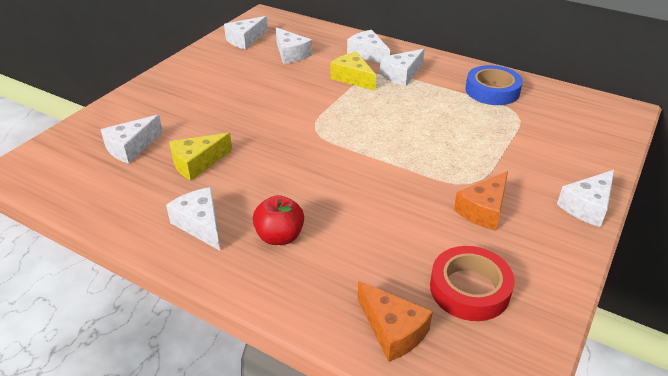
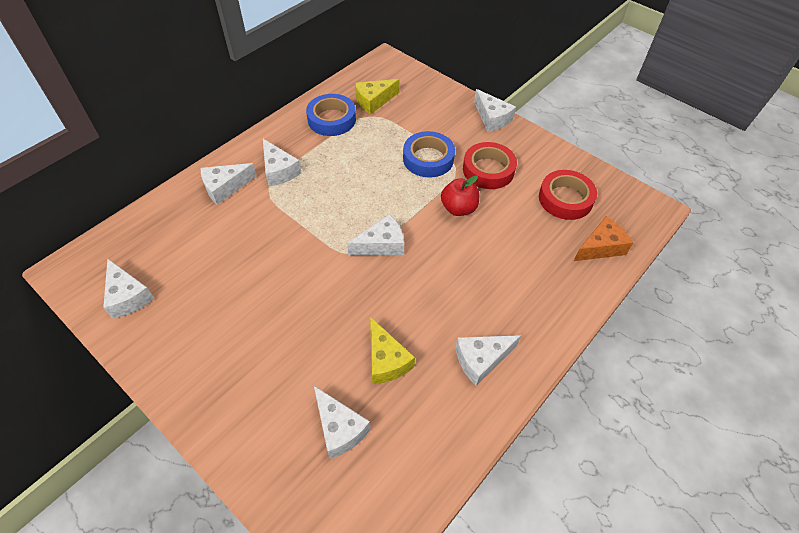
camera: 80 degrees left, 15 degrees up
(279, 236) = (503, 300): red apple -> red apple (458, 208)
(291, 54) = (190, 254): white cheese -> white cheese (382, 244)
(353, 78) = (269, 208): yellow cheese -> yellow cheese (374, 101)
(473, 160) = (428, 159): none -> blue tape
(483, 210) = (488, 170): orange cheese -> red tape

